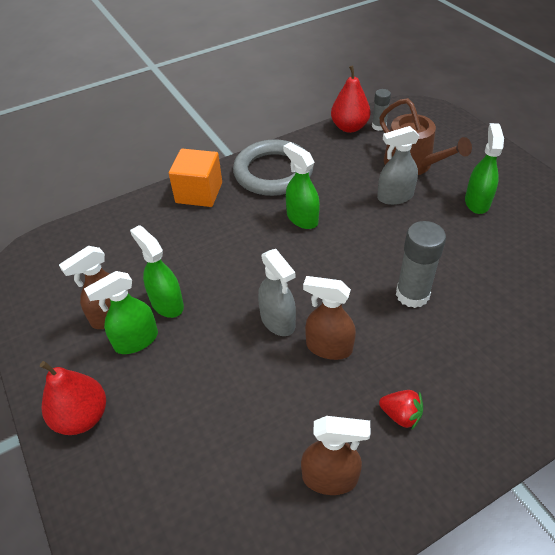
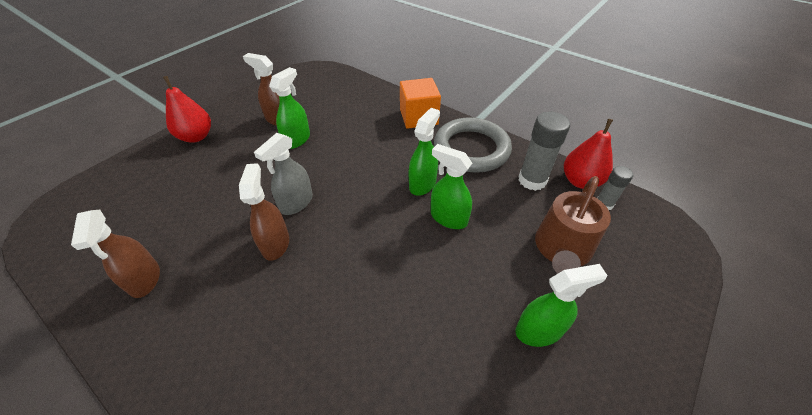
camera: 65 degrees right, 0 degrees up
(136, 340) = (260, 137): green spray bottle -> green spray bottle (448, 218)
(395, 197) = (495, 245): grey spray bottle -> none
(401, 415) = (207, 316): red strawberry -> none
(412, 294) = (358, 293): grey glue stick -> grey glue stick (532, 180)

